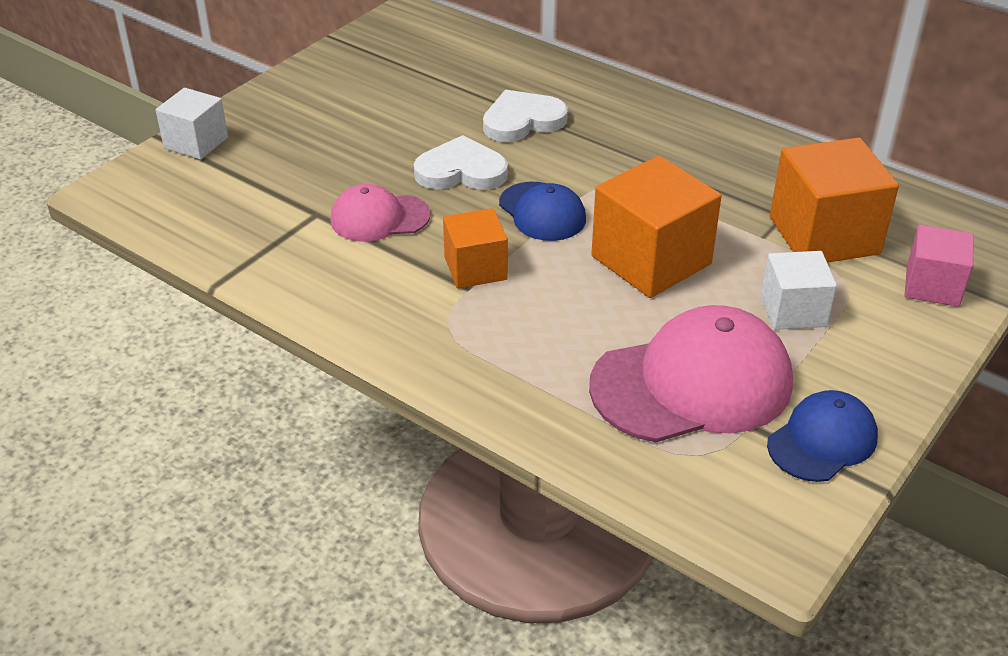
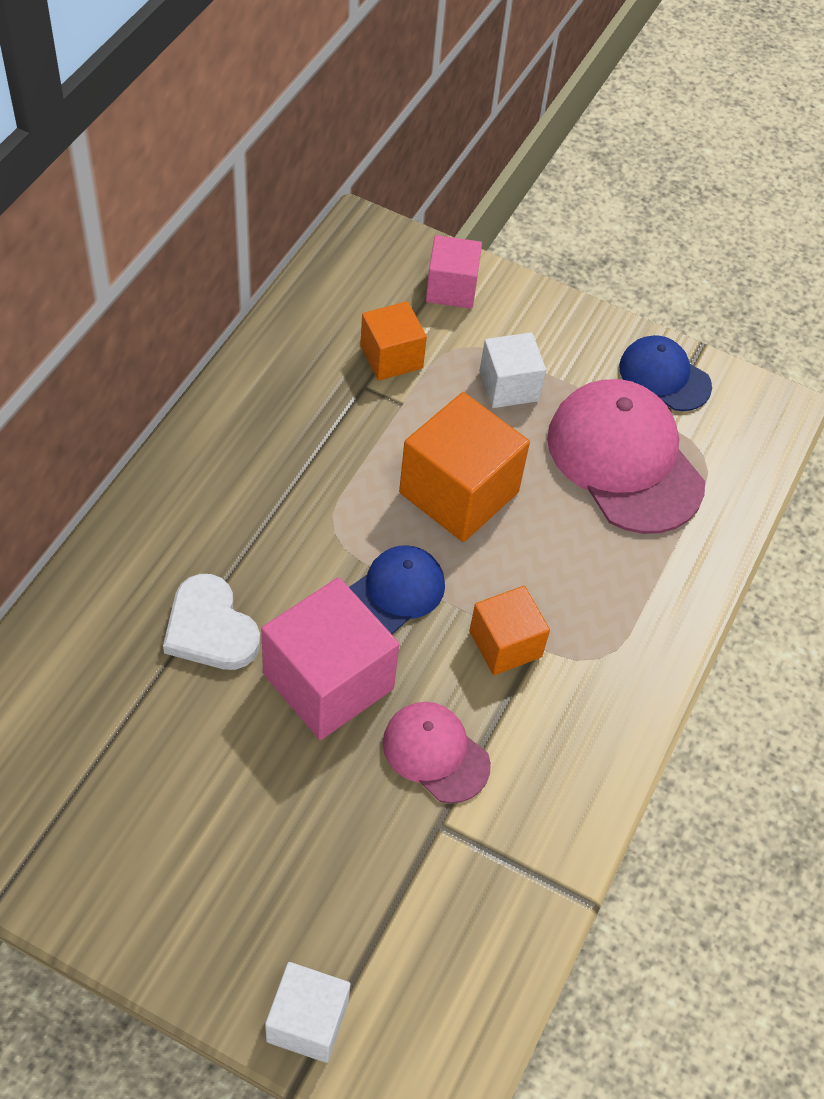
camera: 105 degrees left, 15 degrees up
(379, 218) = (435, 753): pink cap -> pink cap turned 150 degrees clockwise
(461, 171) = (328, 681): white heart -> pink cube
(824, 235) = (391, 357): orange cube -> orange cube, size x0.60

